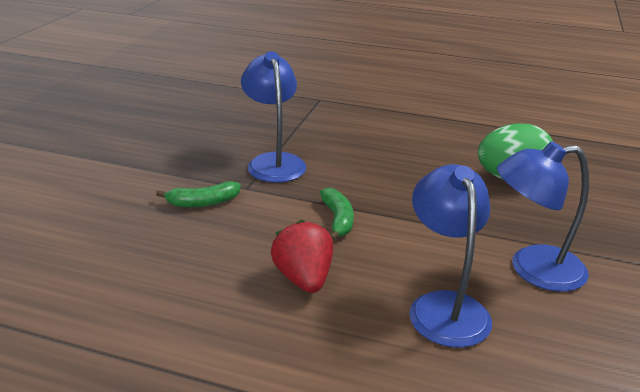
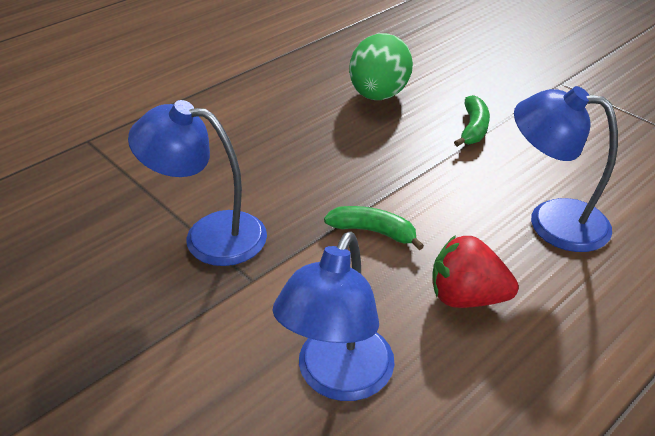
camera: 60 degrees left, 10 degrees up
(203, 202) = (256, 332): green banana -> green banana (473, 128)
(533, 269) = (523, 150): blue lamp -> blue lamp (338, 378)

